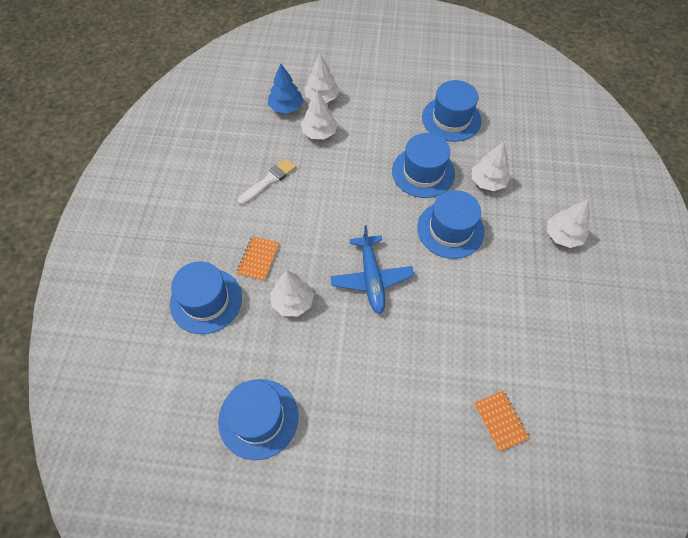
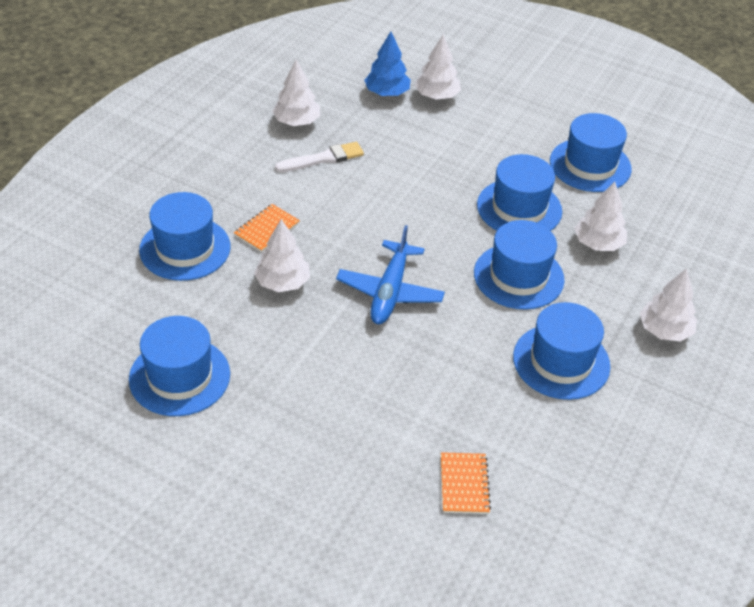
camera: 20 degrees right, 15 degrees down
(319, 132) = (413, 130): white tree -> white tree (297, 122)
(512, 289) = (561, 361): none -> blue hat

